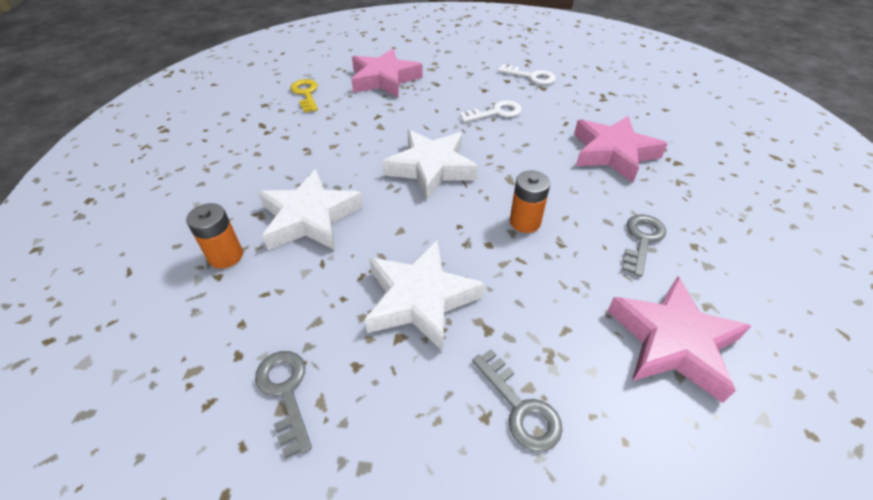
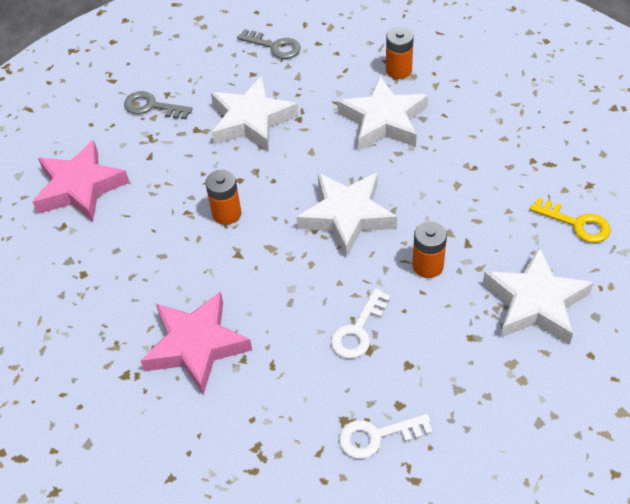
camera: 145 degrees right, 5 degrees up
(384, 79) = (535, 303): pink star -> white star
(416, 118) = (428, 266): none -> orange battery
(642, 240) = (127, 253): grey key -> none

